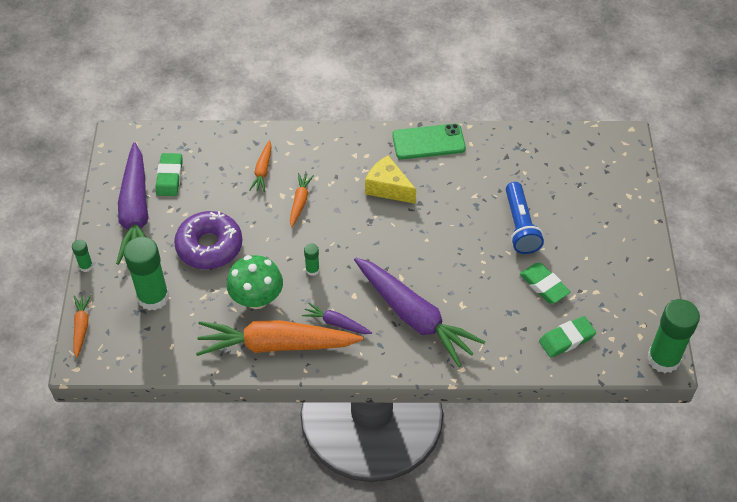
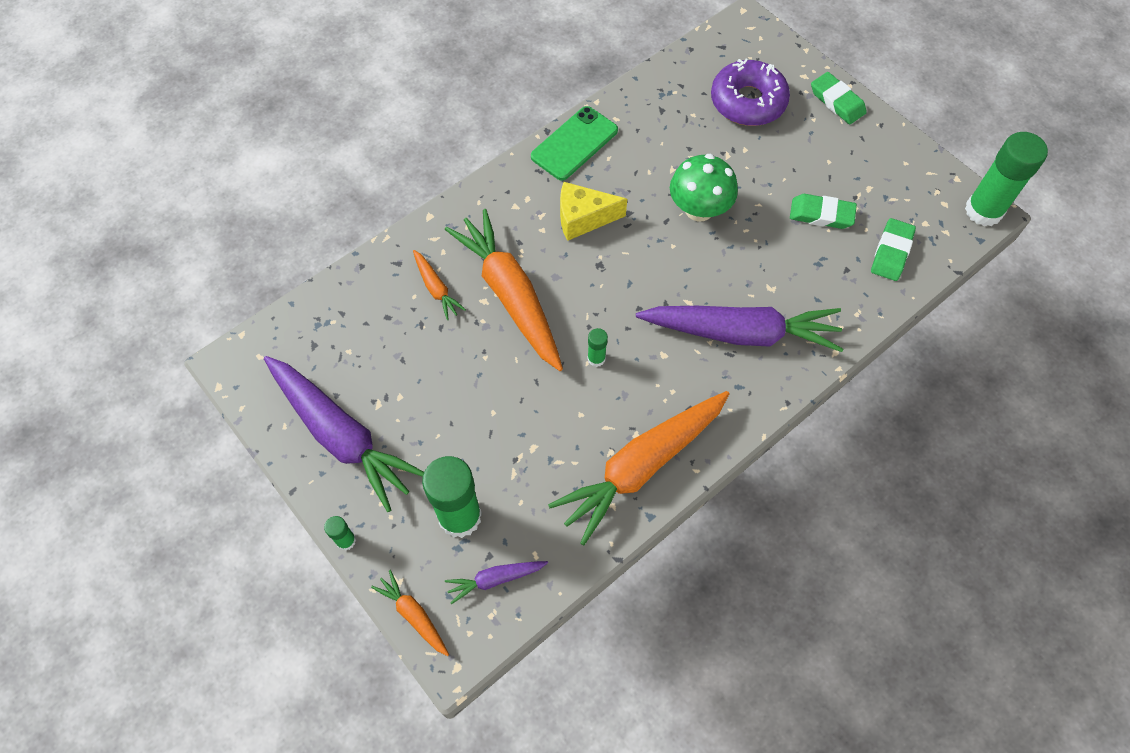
camera: 40 degrees left, 10 degrees up
(169, 177) = (339, 368): green eraser -> green eraser (837, 101)
(209, 246) = (463, 413): purple donut -> purple donut (748, 102)
(257, 299) = (571, 432): green mushroom -> green mushroom (699, 209)
(300, 202) = (510, 295): orange carrot -> orange carrot, size x2.22
(336, 323) = (676, 397): purple carrot -> purple carrot (495, 579)
(520, 226) = (743, 171): blue flashlight -> none

